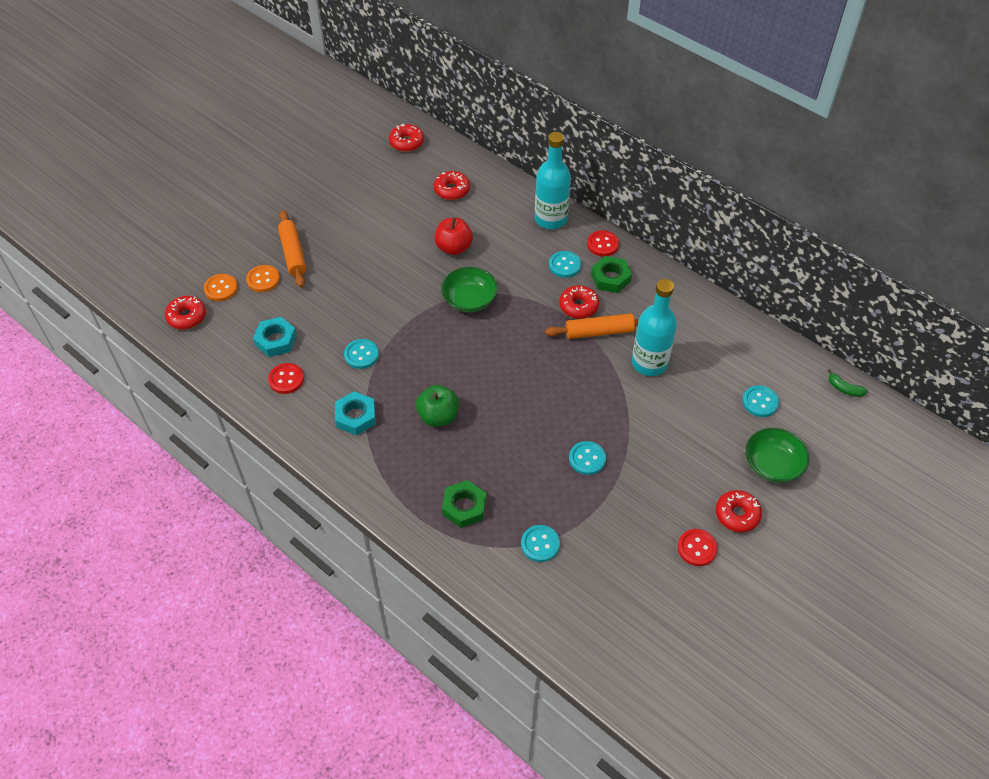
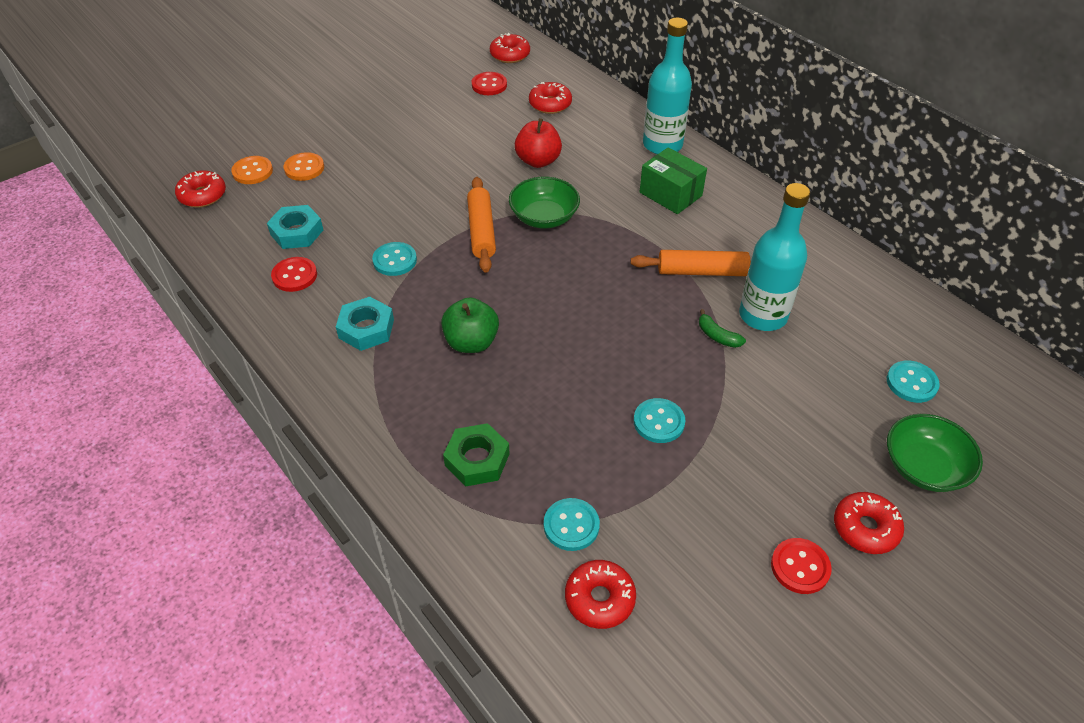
camera: 10 degrees right, 5 degrees down
(293, 253) = (347, 146): orange rolling pin -> orange rolling pin (481, 231)
(564, 265) = (670, 194): turquoise button -> green box
(578, 306) = (680, 240): red donut -> red donut (599, 599)
(602, 244) = (722, 177): red button -> red button (489, 85)
(610, 278) = (726, 214): green nut -> none
(844, 388) = (1034, 382): green banana -> green banana (717, 336)

